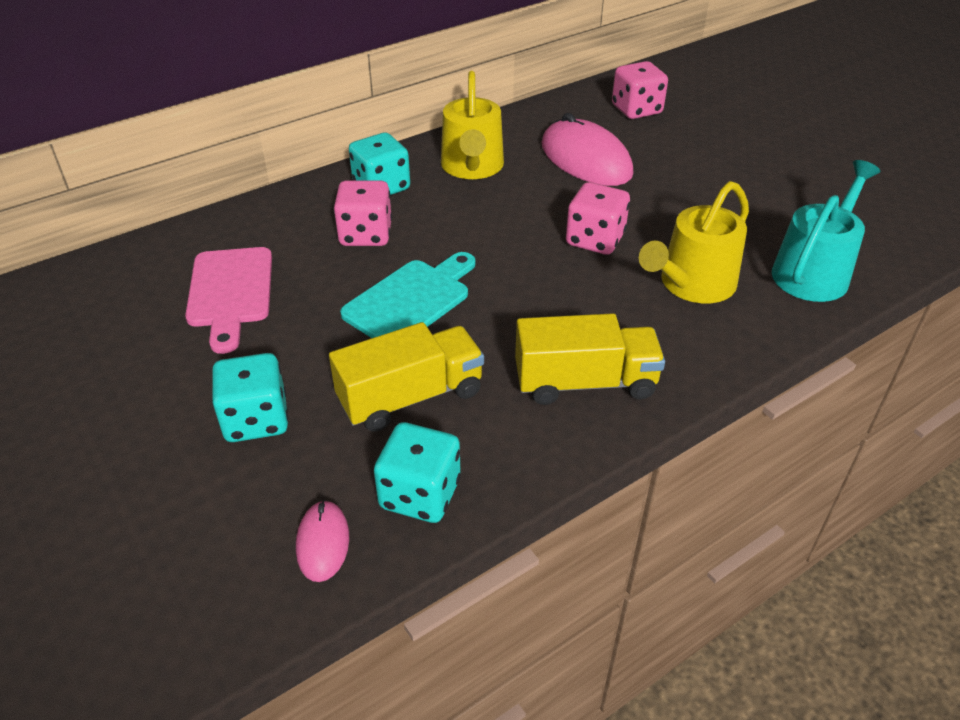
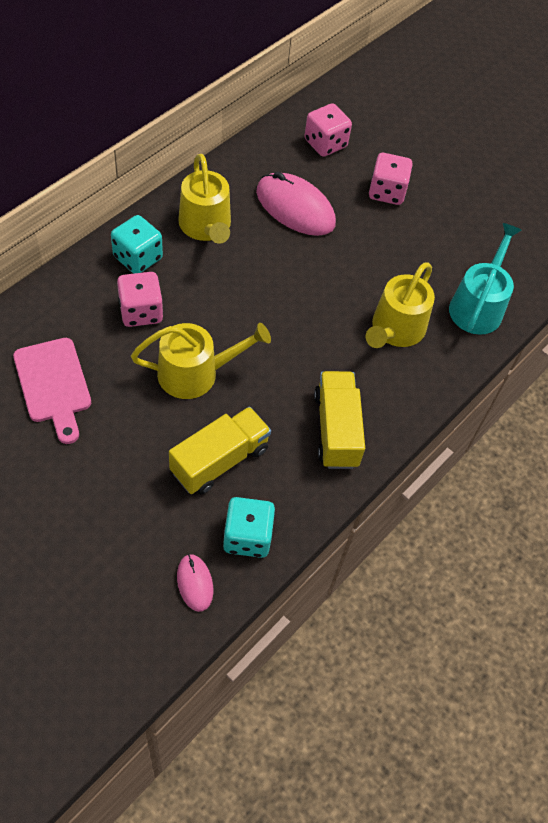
camera: 20 degrees left, 15 degrees up
(256, 420) = (116, 497): turquoise dice -> none
(411, 300) = (195, 373): turquoise cutting board -> yellow watering can
(585, 382) = (336, 429): yellow truck -> yellow truck turned 75 degrees counterclockwise
(595, 240) = (318, 294): pink dice -> pink dice (387, 192)

